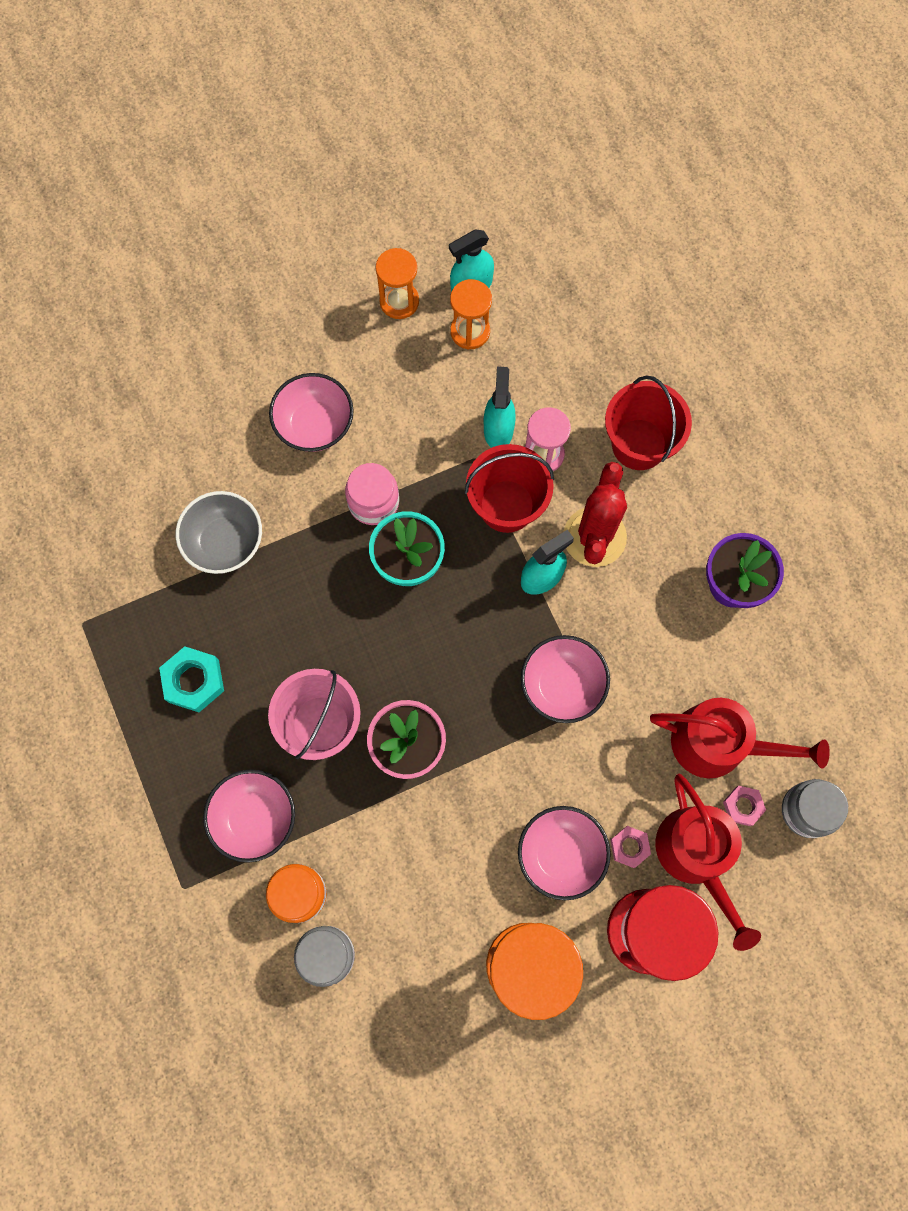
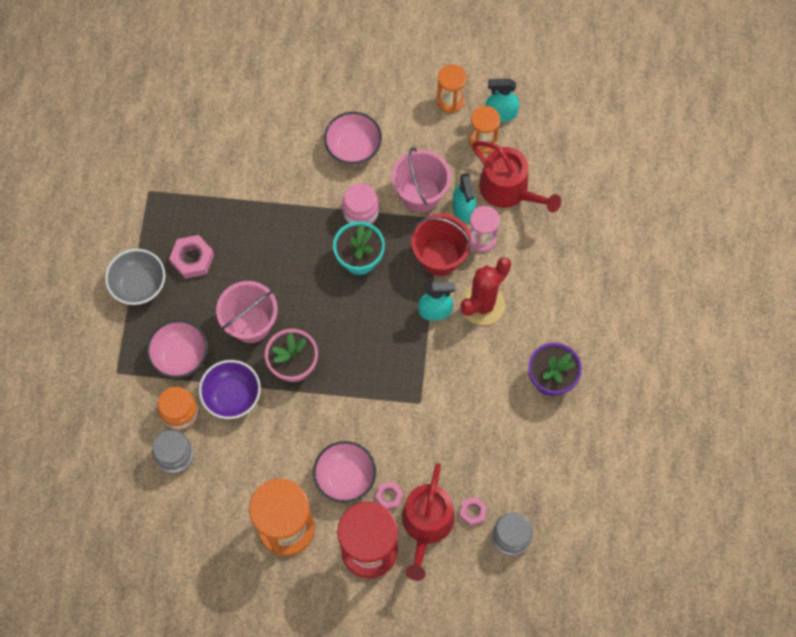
camera: 30 degrees right, 5 degrees down
(194, 681) = (192, 259): turquoise nut -> pink nut
(225, 542) = (258, 188): grey bowl -> grey bowl (139, 285)
(353, 832) = (232, 396): none -> purple bowl
(434, 439) = (420, 194): none -> pink bucket
(498, 429) = (463, 209): turquoise spray bottle -> turquoise spray bottle turned 135 degrees clockwise
(562, 685) = (407, 381): pink bowl -> none
(639, 444) = (545, 264): red bucket -> none
(719, 744) = (481, 468): red watering can -> red watering can (508, 190)

